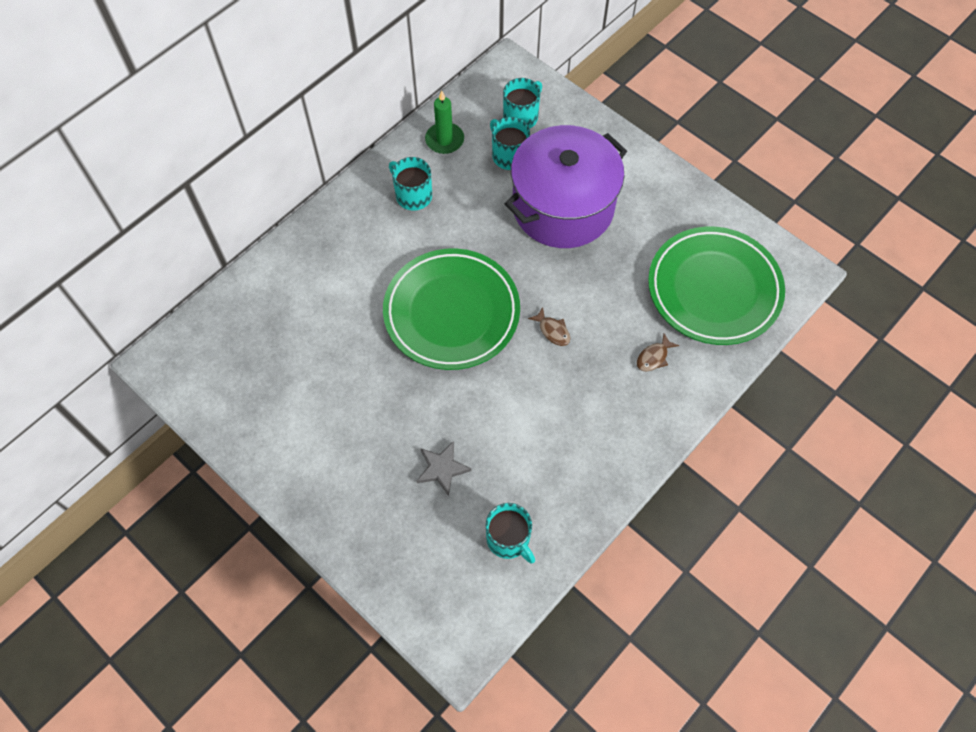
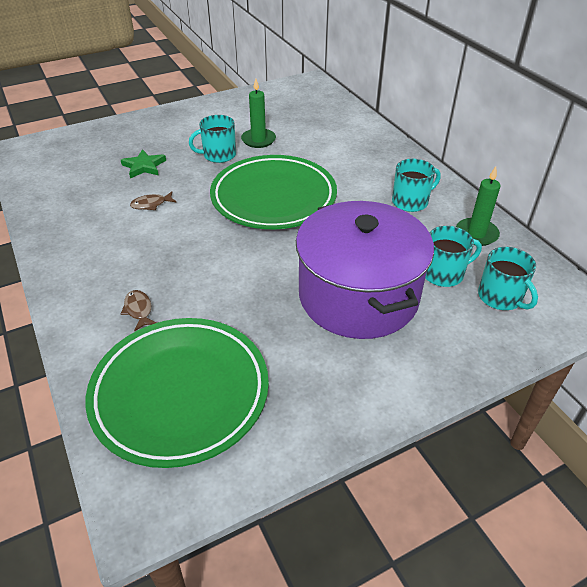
camera: 110 degrees right, 20 degrees down
(340, 369) = (258, 140): none -> green candle
(442, 468) = (144, 166): grey star -> green star
(509, 539) = (63, 183): turquoise mug -> turquoise mug (218, 155)
(552, 331) = (217, 249): brown fish -> brown fish (151, 204)

